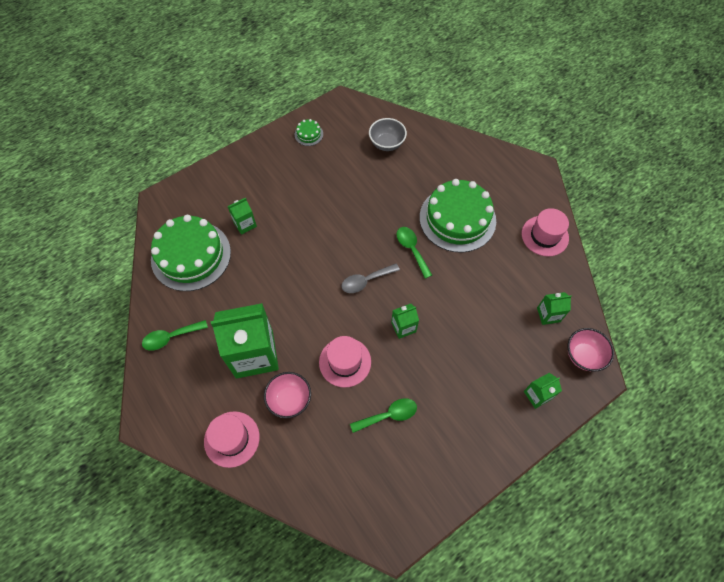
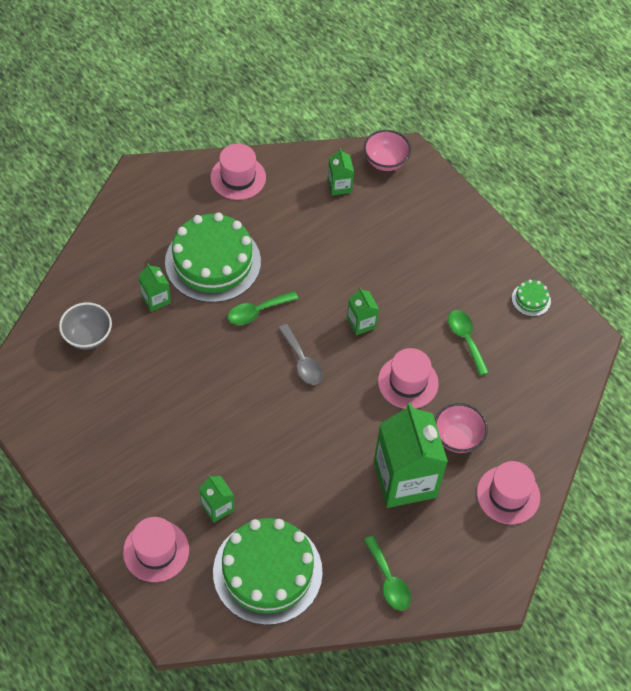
camera: 95 degrees left, 5 degrees down
(216, 189) = (156, 551): none -> pink hat
(308, 134) = (63, 434): green cake -> green cake (531, 299)
(537, 395) = (431, 205): green carton -> green carton (156, 299)

